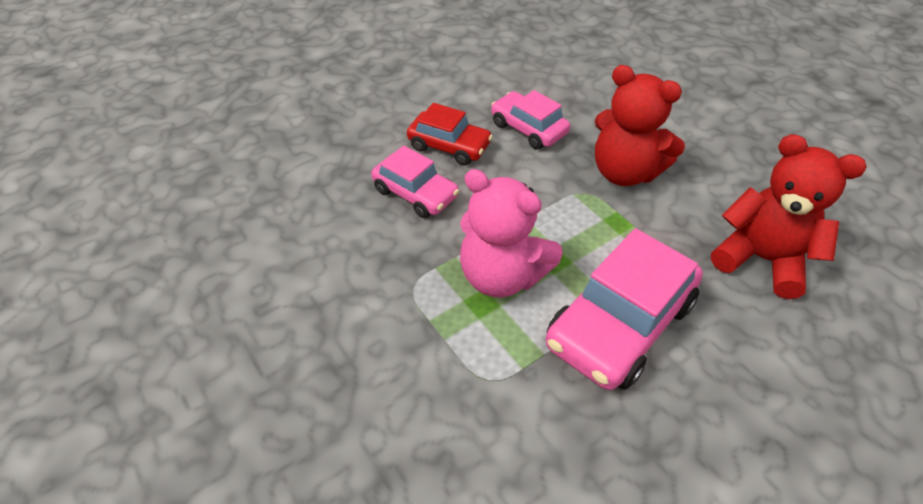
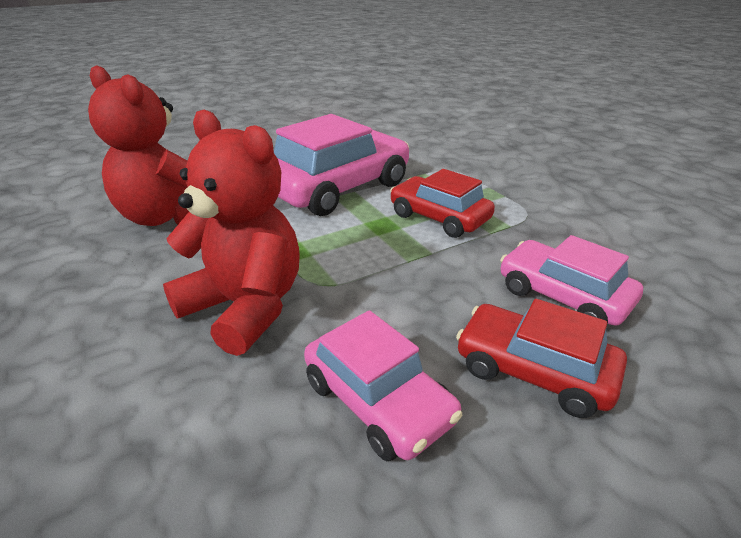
camera: 175 degrees left, 15 degrees down
(502, 276) = (439, 217): pink teddy bear -> red car

